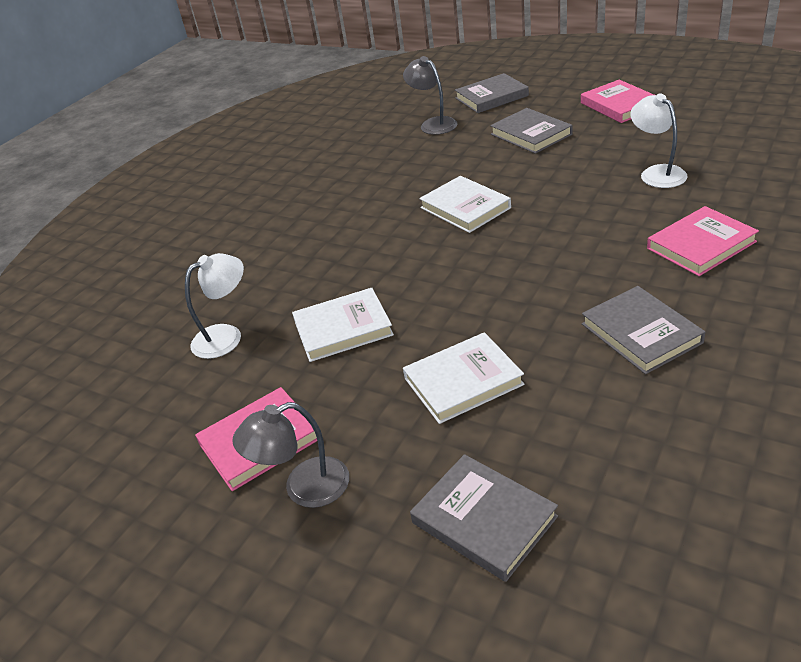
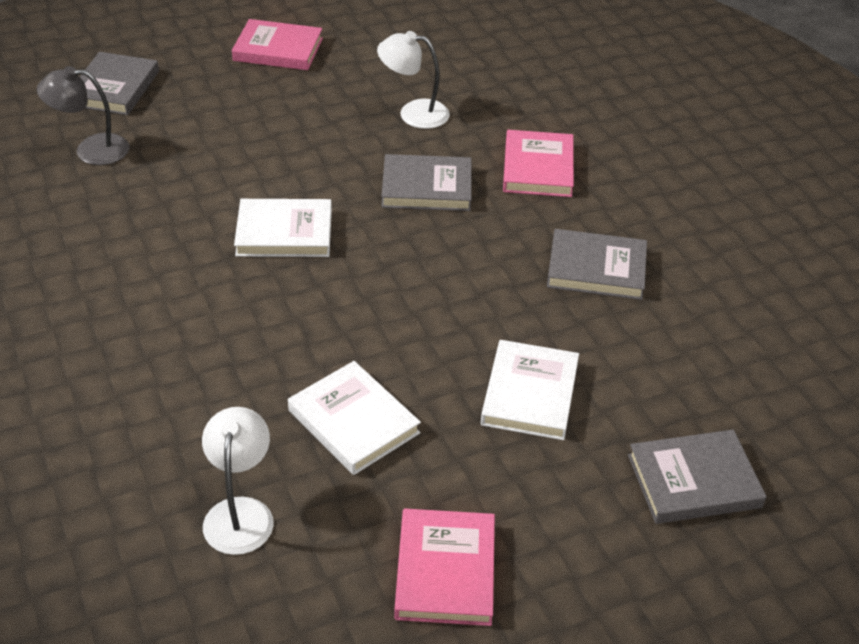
camera: 60 degrees left, 5 degrees up
(304, 488) = (544, 571): grey lamp -> none
(343, 328) = (353, 421): white book -> white book turned 60 degrees counterclockwise
(531, 134) = (231, 118): grey book -> grey book (426, 187)

